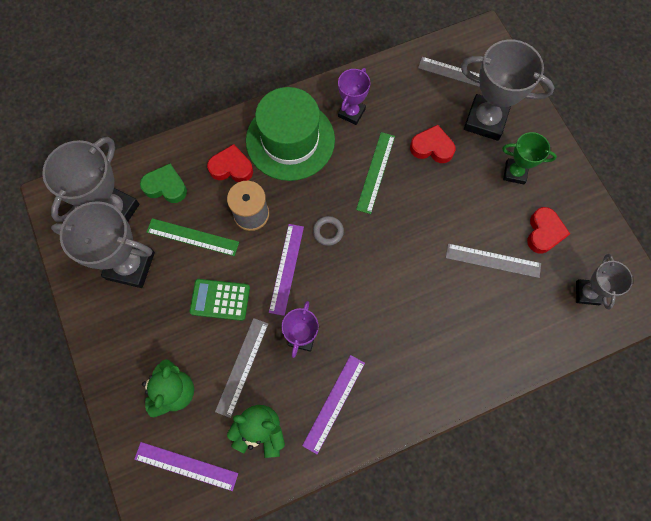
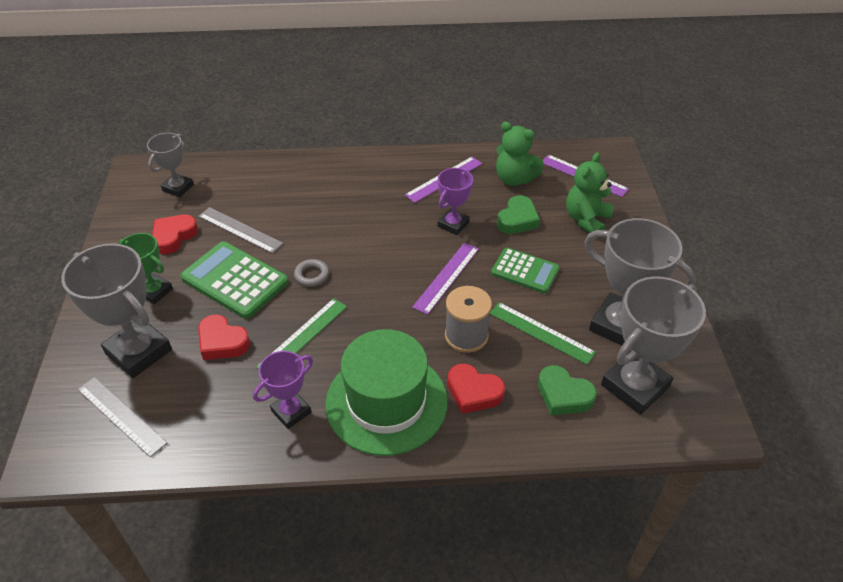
camera: 160 degrees left, 25 degrees down
(242, 366) = (517, 219): grey ruler -> green heart
(328, 232) = (388, 296): grey ring -> grey ring (312, 275)
(460, 204) = (234, 280): none -> green calculator

